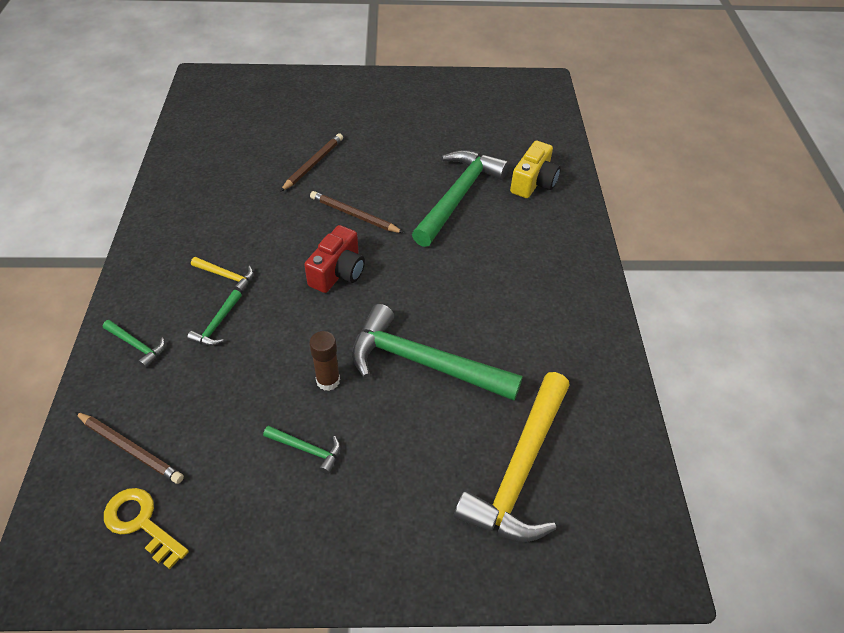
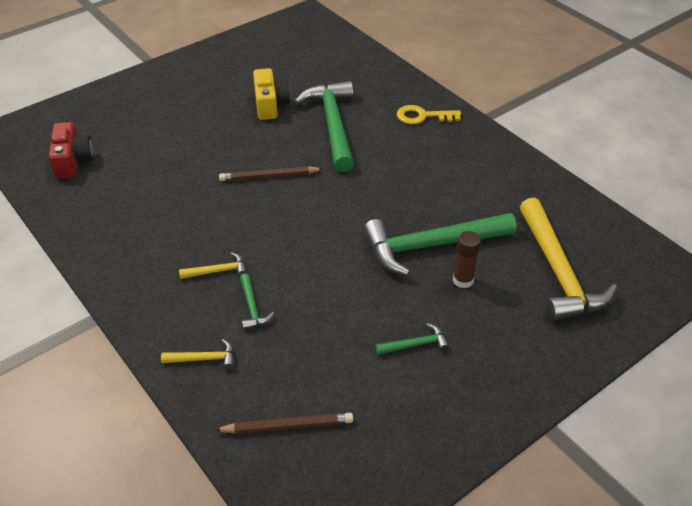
camera: 35 degrees left, 5 degrees down
(137, 345) = (204, 359): green hammer -> yellow hammer
(141, 523) = (355, 463): yellow key -> yellow key (423, 116)
(313, 164) = (191, 155): brown pencil -> none
(328, 381) = (380, 295): brown glue stick -> brown glue stick (463, 280)
(338, 272) = (303, 221): red camera -> red camera (73, 161)
(533, 182) = (375, 90): yellow camera -> yellow camera (270, 105)

